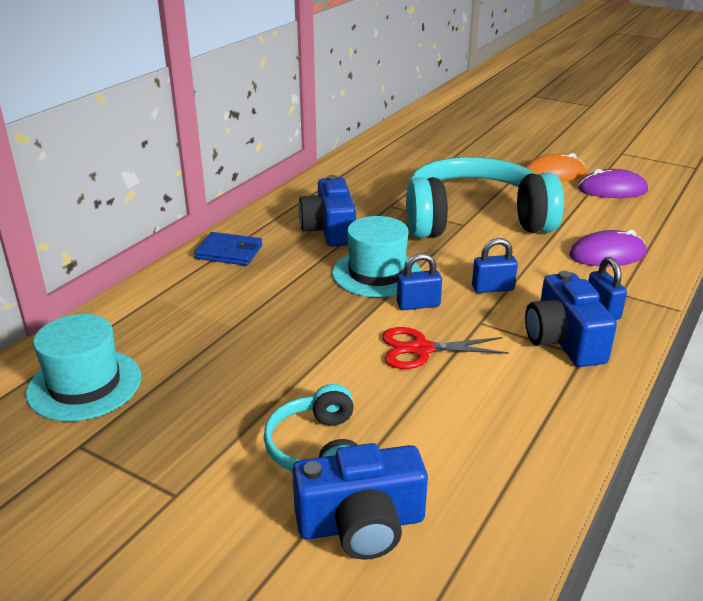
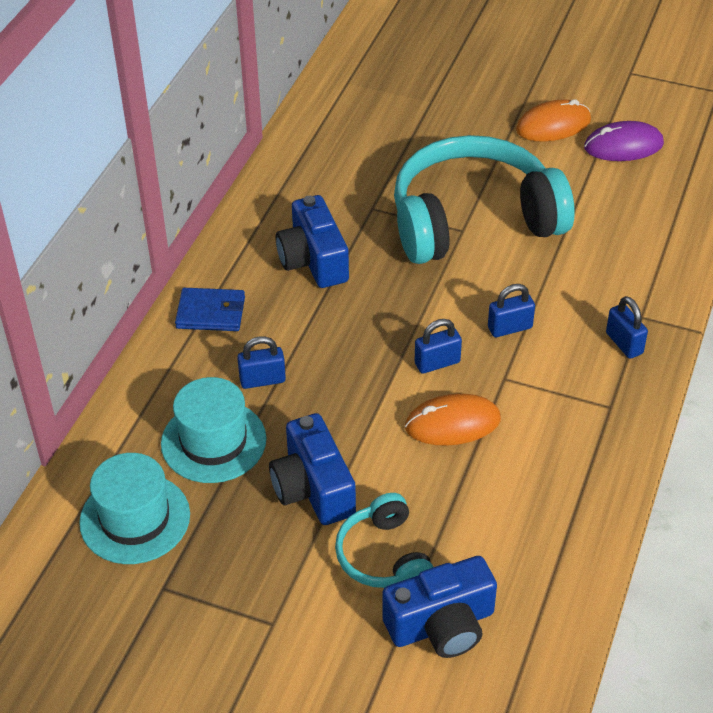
camera: 10 degrees left, 15 degrees up
(253, 299) = (262, 380): none -> blue padlock
(376, 273) = (383, 323): turquoise hat -> turquoise hat (213, 441)
(421, 349) = (452, 423): red scissors -> orange mouse
(563, 340) = (589, 390): blue camera -> blue camera (313, 488)
(607, 254) = (624, 258): purple mouse -> none

